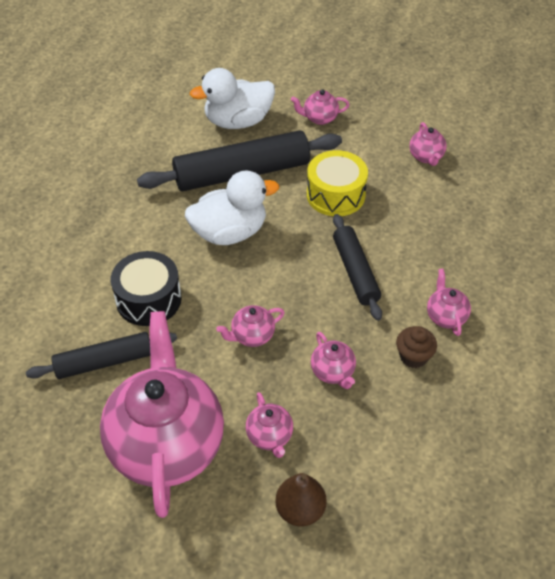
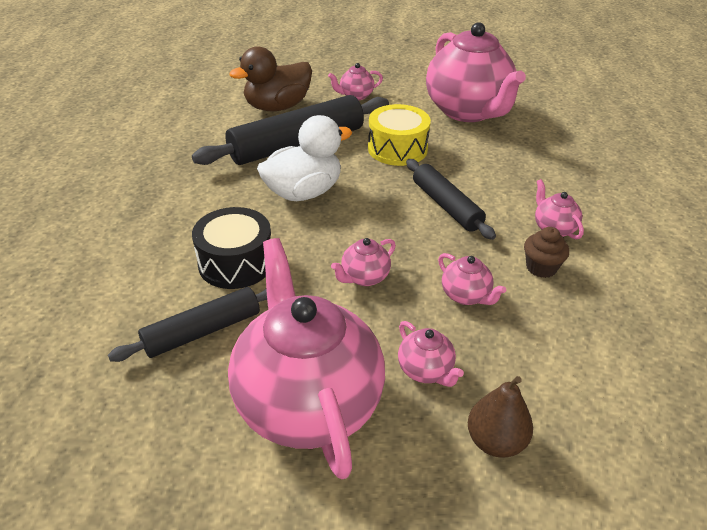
camera: 15 degrees left, 10 degrees down
(238, 121) = (277, 107): white duck -> brown duck
(426, 157) = (468, 111): pink teapot -> pink teapot, size x2.48

